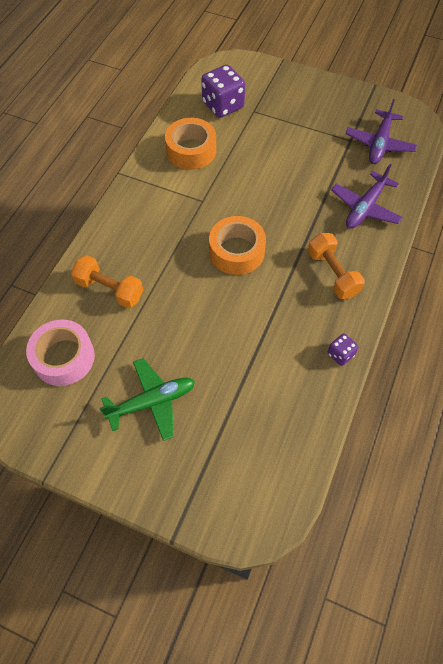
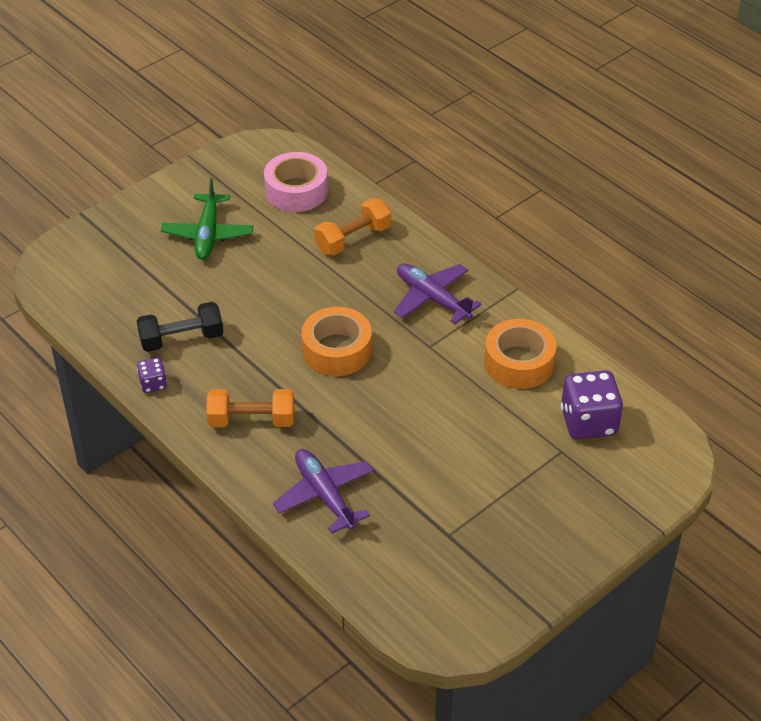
camera: 115 degrees right, 15 degrees down
(284, 358) = (181, 339): none -> black dumbbell
(379, 144) = (423, 564): purple plane -> purple plane (432, 298)

